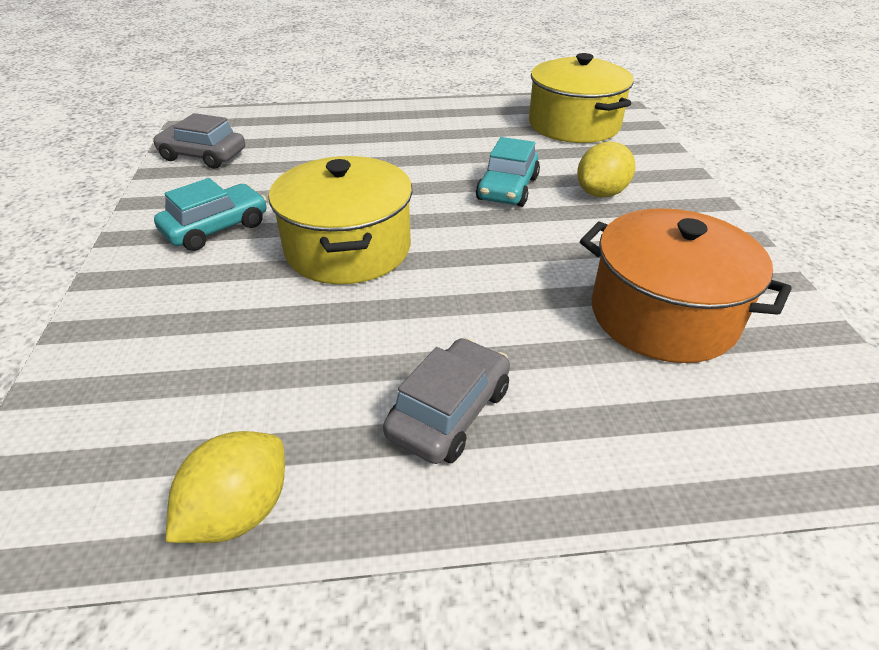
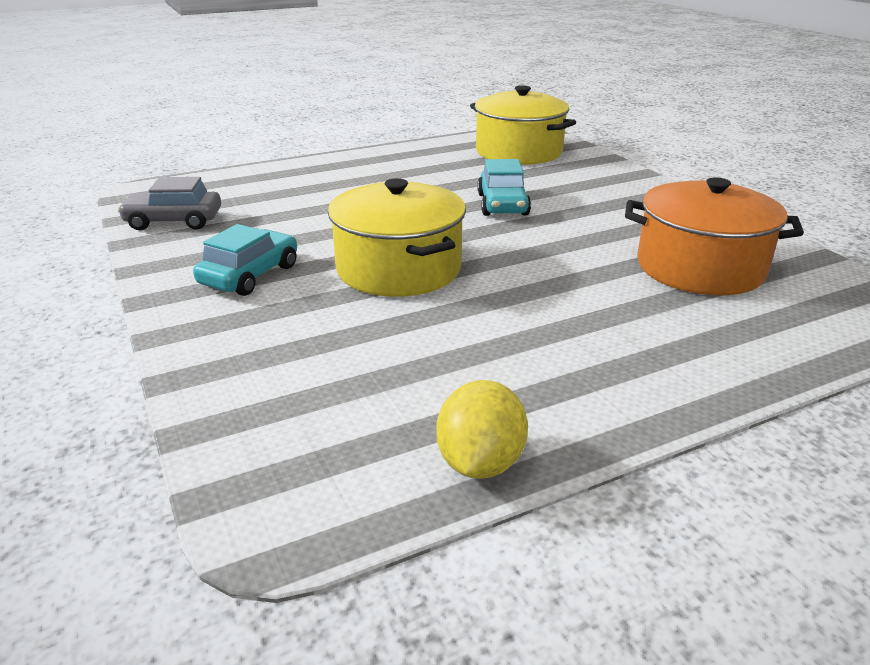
camera: 20 degrees left, 10 degrees down
(449, 412) = (593, 360): grey car -> none
(601, 193) = (584, 197): yellow lemon -> none

